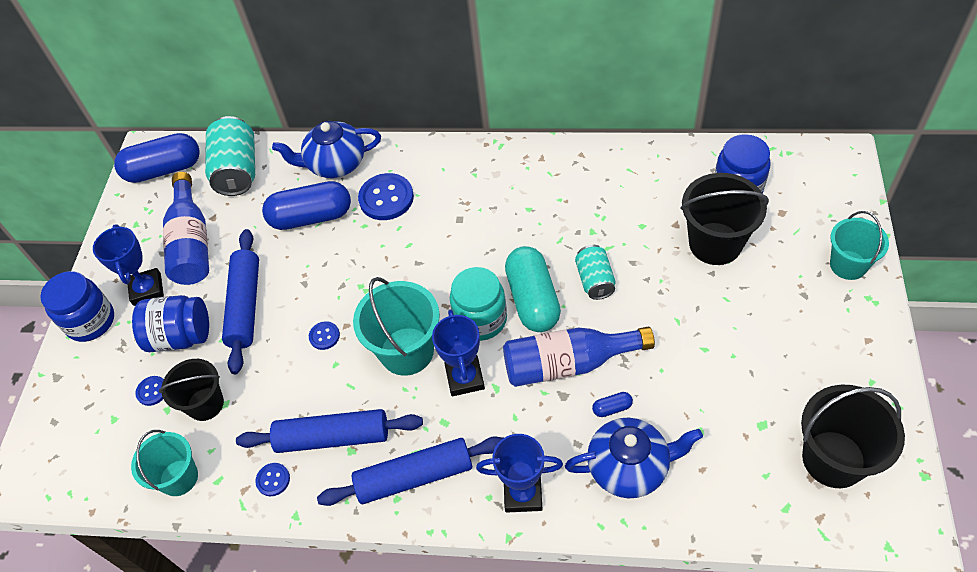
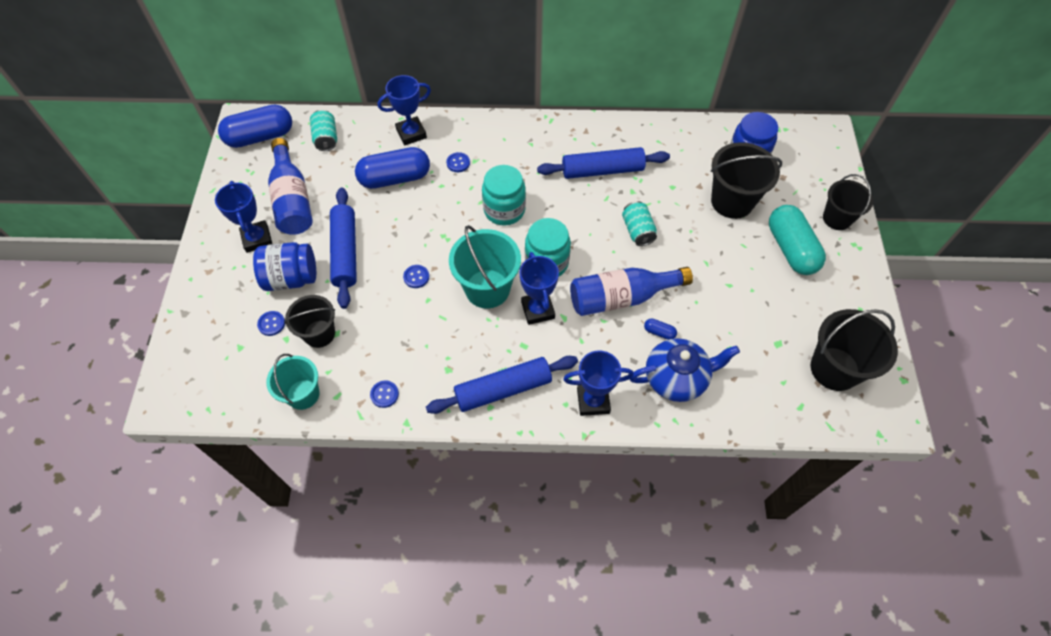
camera: 10 degrees left, 5 degrees up
(91, 321) = (209, 266): blue jar -> none
(237, 170) = (326, 138): turquoise can -> turquoise can, size x0.60
(333, 437) = (432, 359): blue rolling pin -> blue rolling pin (602, 170)
(335, 164) = (411, 133): blue teapot -> blue trophy
(386, 198) = (458, 163): blue button -> blue button, size x0.51
(435, 255) = (504, 210): none -> turquoise jar
(533, 299) = (588, 246): turquoise capsule -> turquoise capsule (790, 249)
(612, 408) = (659, 332): blue capsule -> blue capsule turned 45 degrees clockwise
(848, 265) = (837, 218): turquoise bucket -> black bucket

